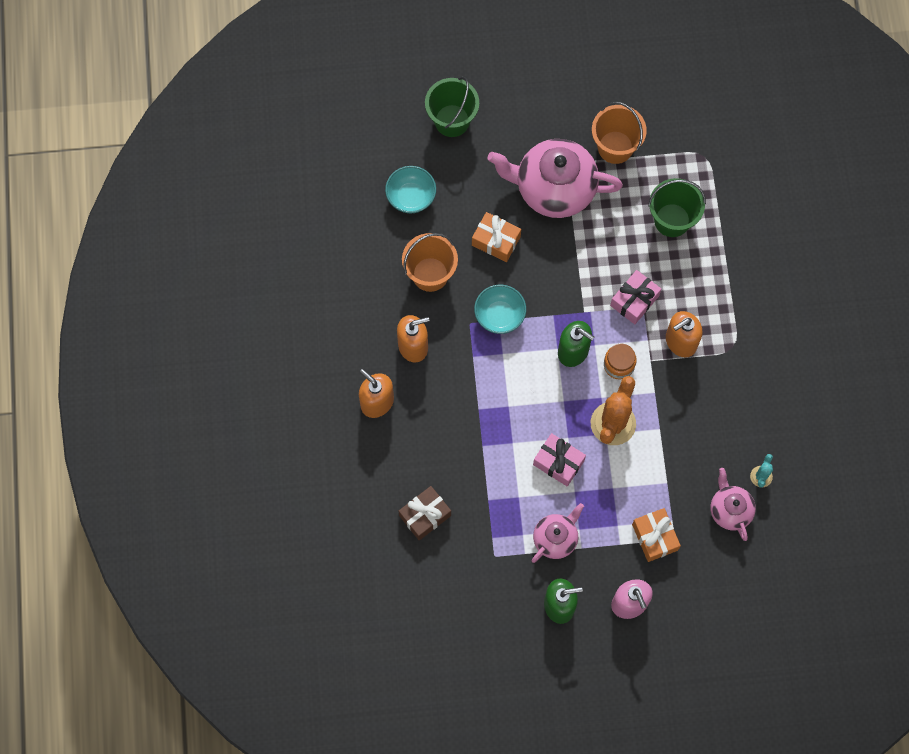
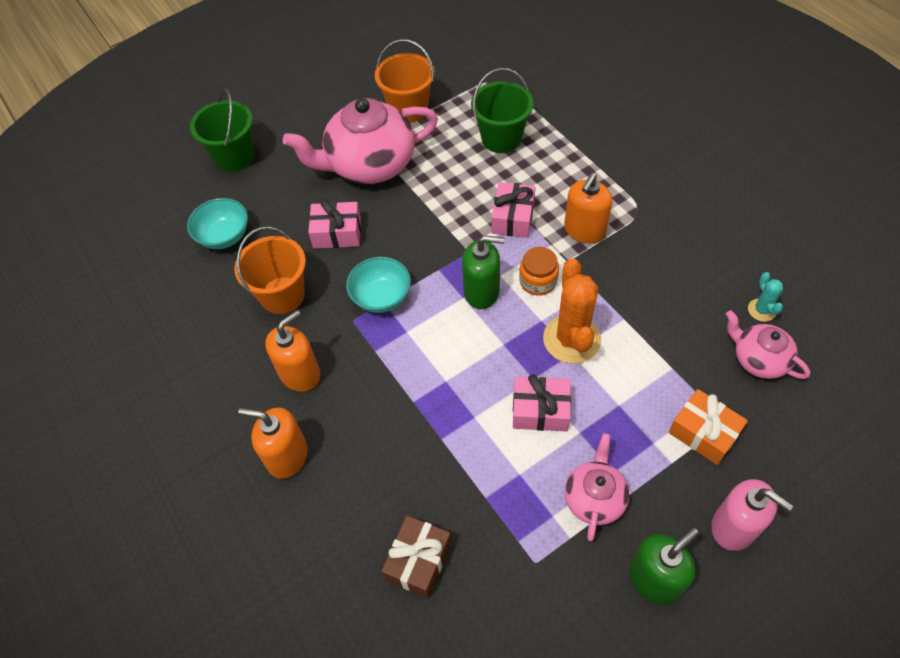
camera: 25 degrees left, 15 degrees down
(496, 241) = (337, 233): orange gift -> pink gift

